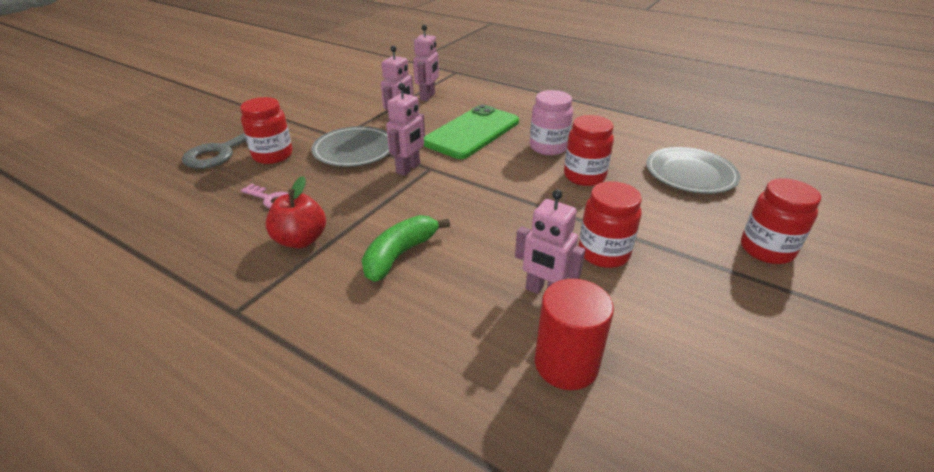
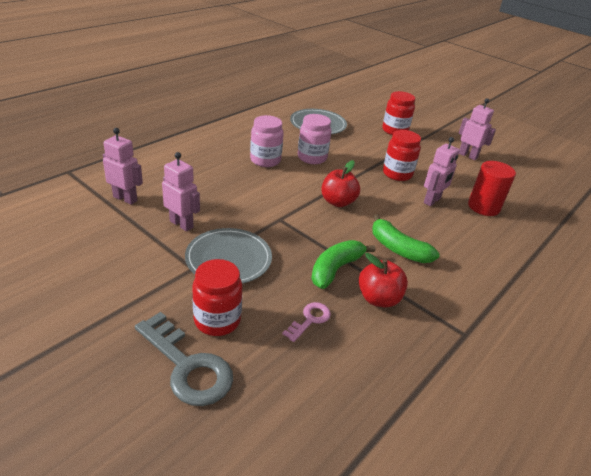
camera: 85 degrees left, 0 degrees up
(348, 208) = (335, 269): none -> green banana
(408, 169) = (277, 230): pink robot -> pink robot (468, 155)
(472, 132) = (223, 188): green phone -> none
(486, 202) = (338, 202): none -> red apple
(584, 176) = (312, 158): red jar -> pink jar

